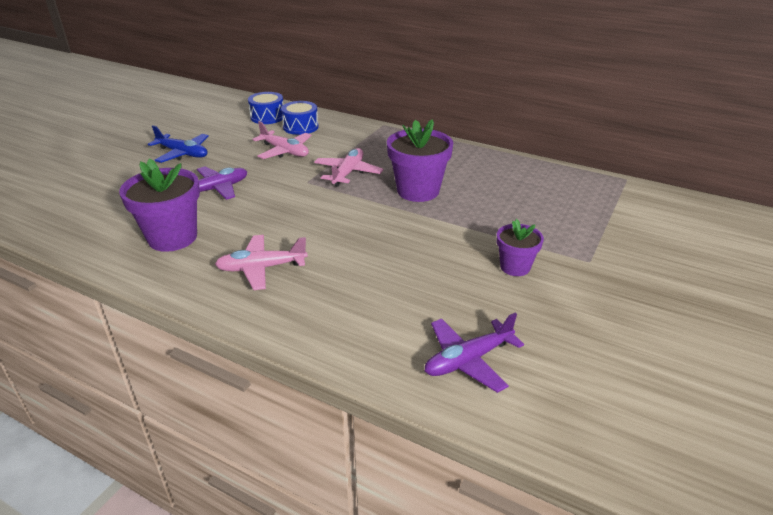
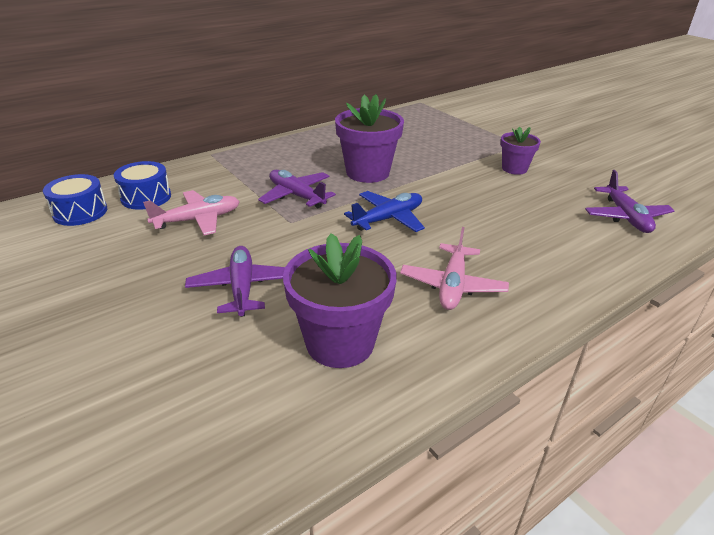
camera: 65 degrees left, 0 degrees up
(183, 154) = (96, 299): blue plane -> blue plane (388, 219)
(348, 173) = (296, 196): pink plane -> purple plane

